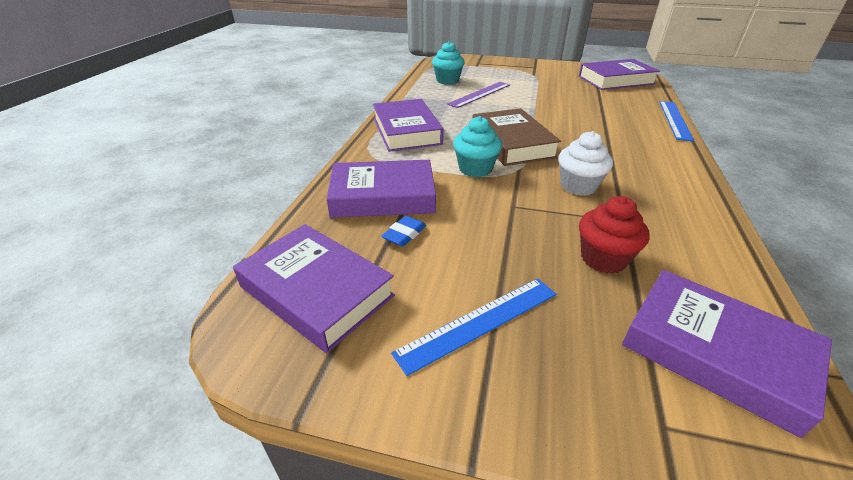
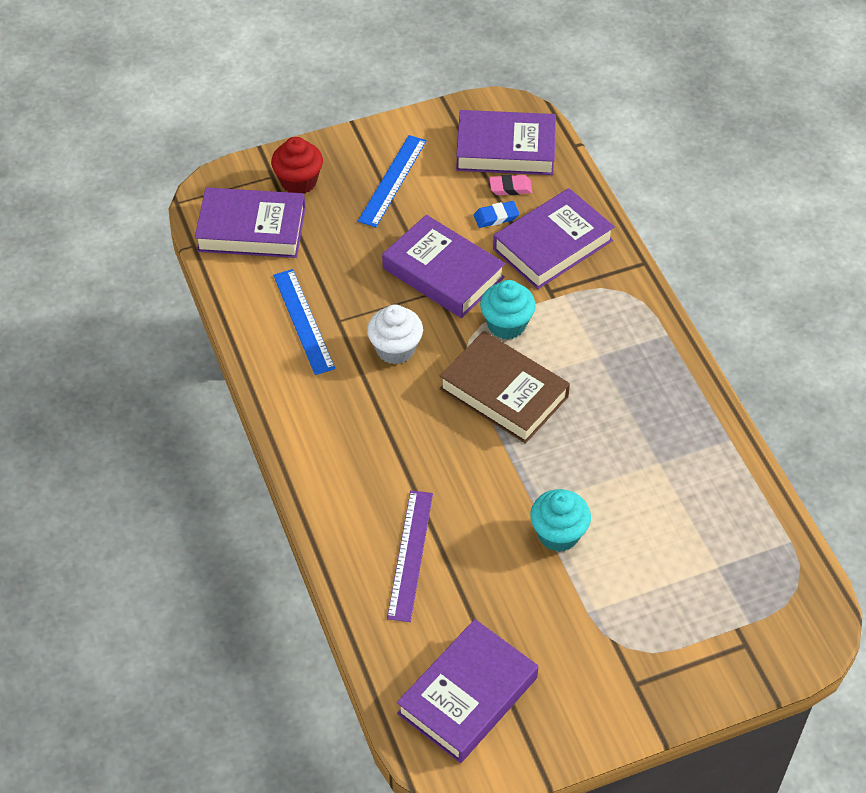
camera: 145 degrees right, 15 degrees up
(361, 251) = (510, 187): none -> pink eraser
(404, 234) = (496, 217): blue eraser -> blue eraser turned 75 degrees clockwise
(406, 131) = (636, 353): purple book -> purple book (443, 272)
(447, 80) = (723, 528): turquoise cupcake -> turquoise cupcake (558, 534)
(480, 94) = (636, 505): purple ruler -> purple ruler (410, 555)
(603, 259) = (339, 269): red cupcake -> red cupcake (299, 182)
(674, 120) = (336, 571): blue ruler -> blue ruler (303, 321)

